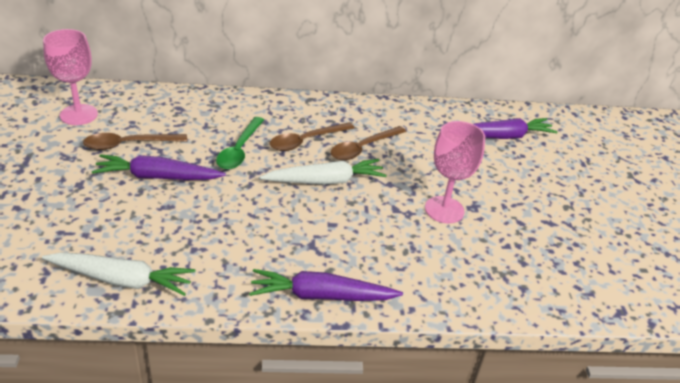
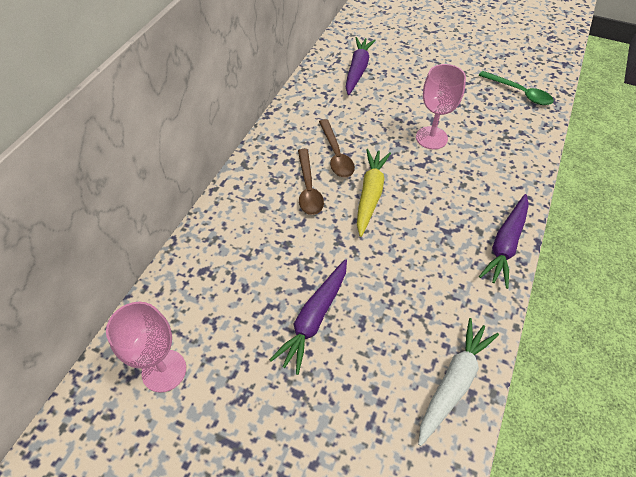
camera: 60 degrees left, 15 degrees up
(129, 144) = (247, 332): brown spoon -> none
(239, 150) = (299, 241): green spoon -> green spoon (519, 93)
(325, 181) = (370, 194): white carrot -> yellow carrot

